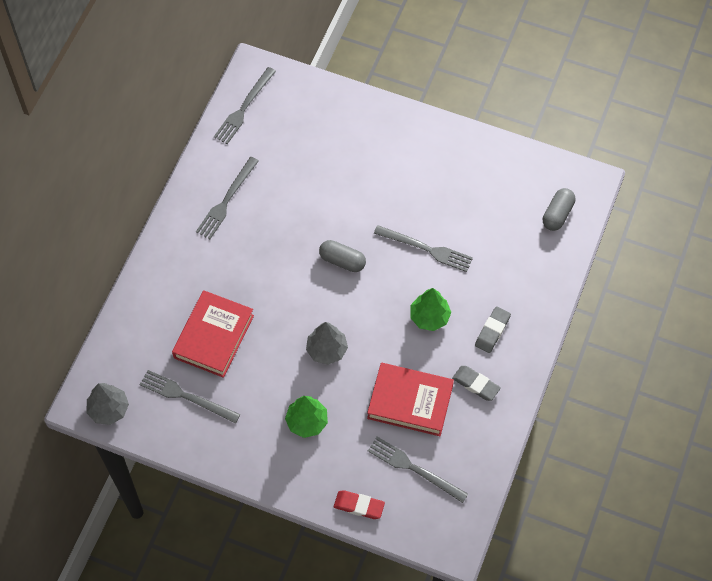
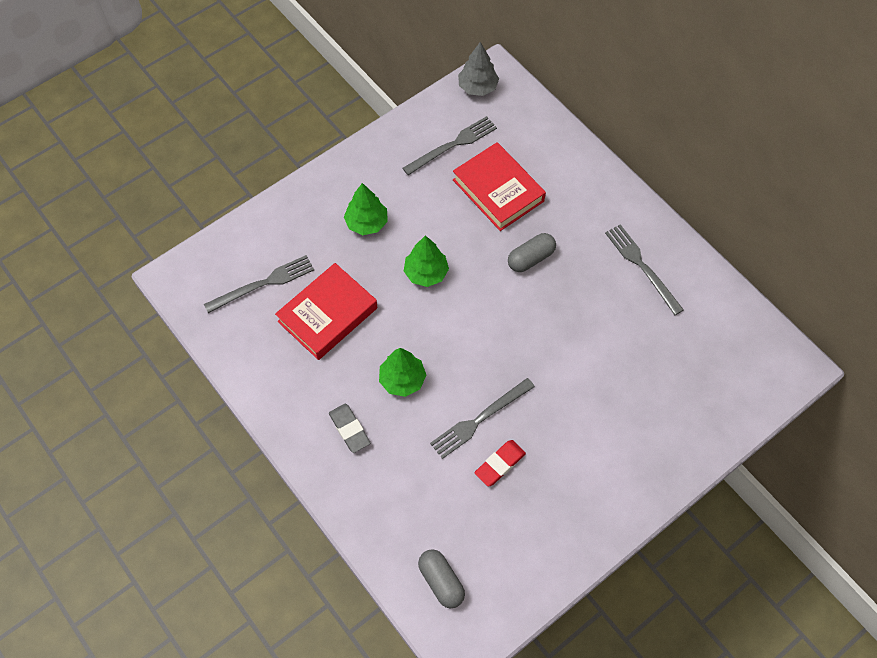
camera: 120 degrees right, 0 degrees up
(244, 108) = (750, 334): grey fork -> none
(326, 350) = (426, 273): grey tree -> green tree
(342, 261) = (513, 334): grey capsule -> grey capsule (531, 258)
(359, 506) = (262, 224): red eraser -> red eraser (500, 464)
(476, 384) = (305, 381): grey eraser -> none

